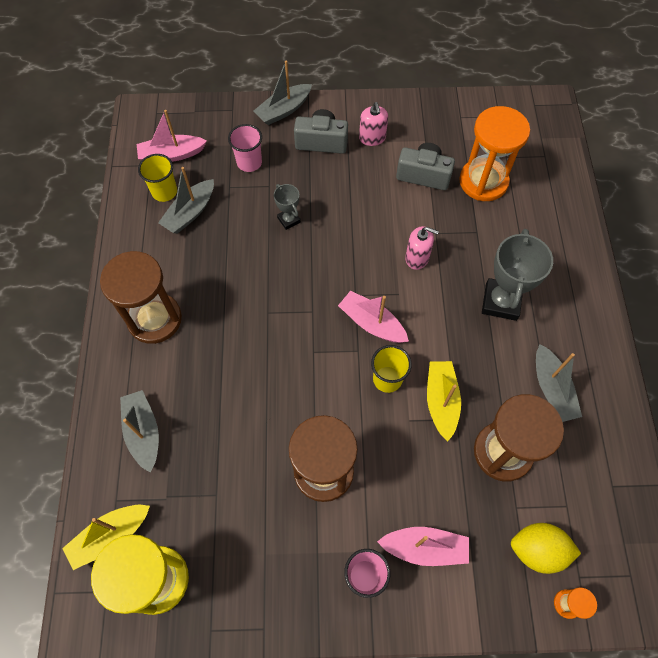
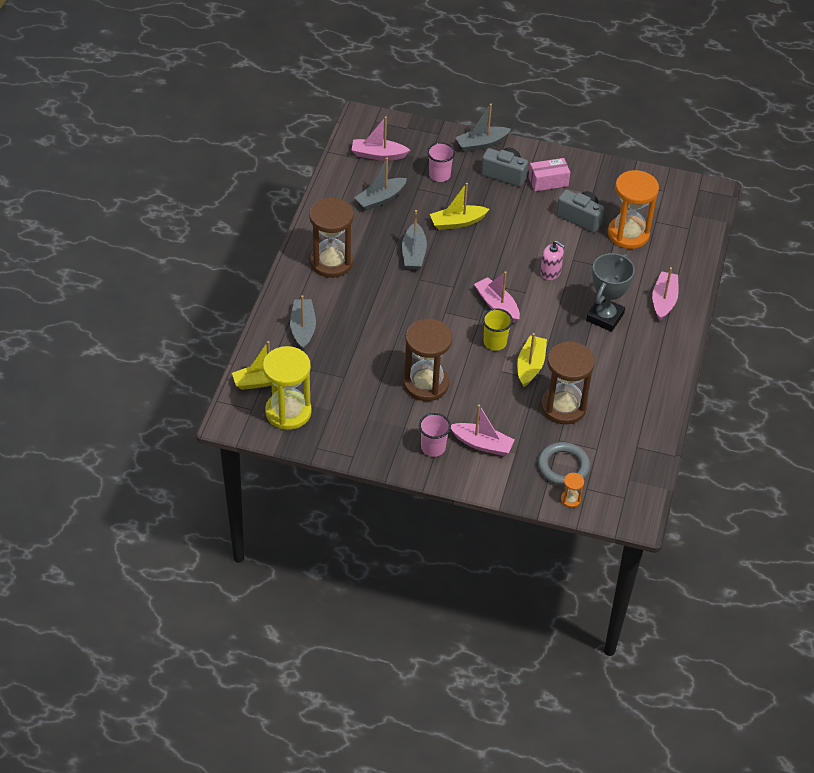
camera: 15 degrees right, 15 degrees down
(164, 192) = (364, 180): yellow cup -> none
(289, 220) = (457, 222): grey trophy -> yellow boat
(372, 138) = (548, 181): pink soap dispenser -> pink box
(537, 550) = (563, 466): yellow lemon -> grey ring
(552, 389) = (619, 380): grey boat -> grey boat (414, 253)
(556, 259) = (663, 300): none -> pink boat

